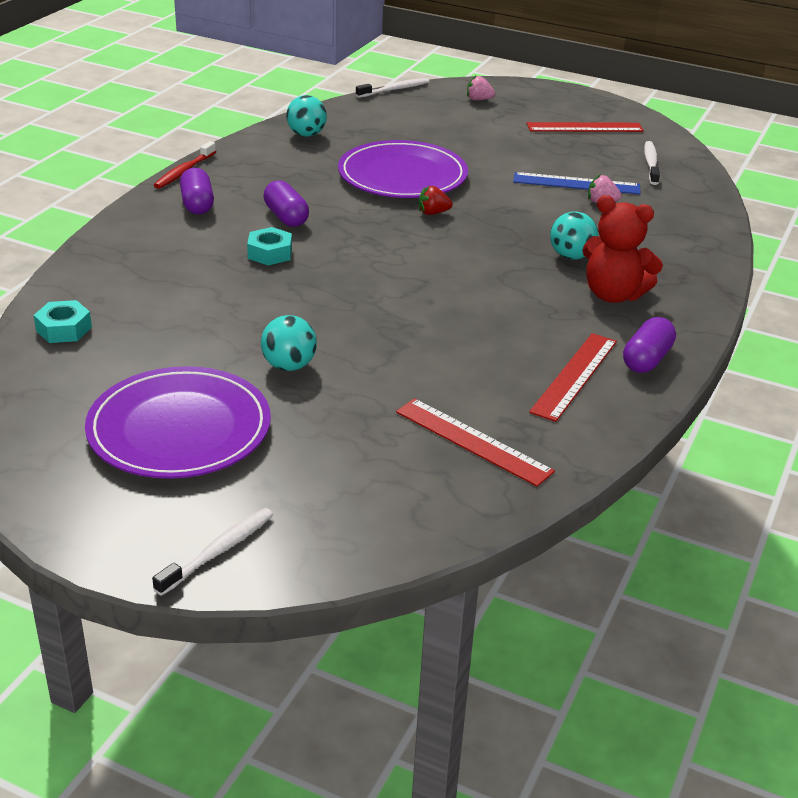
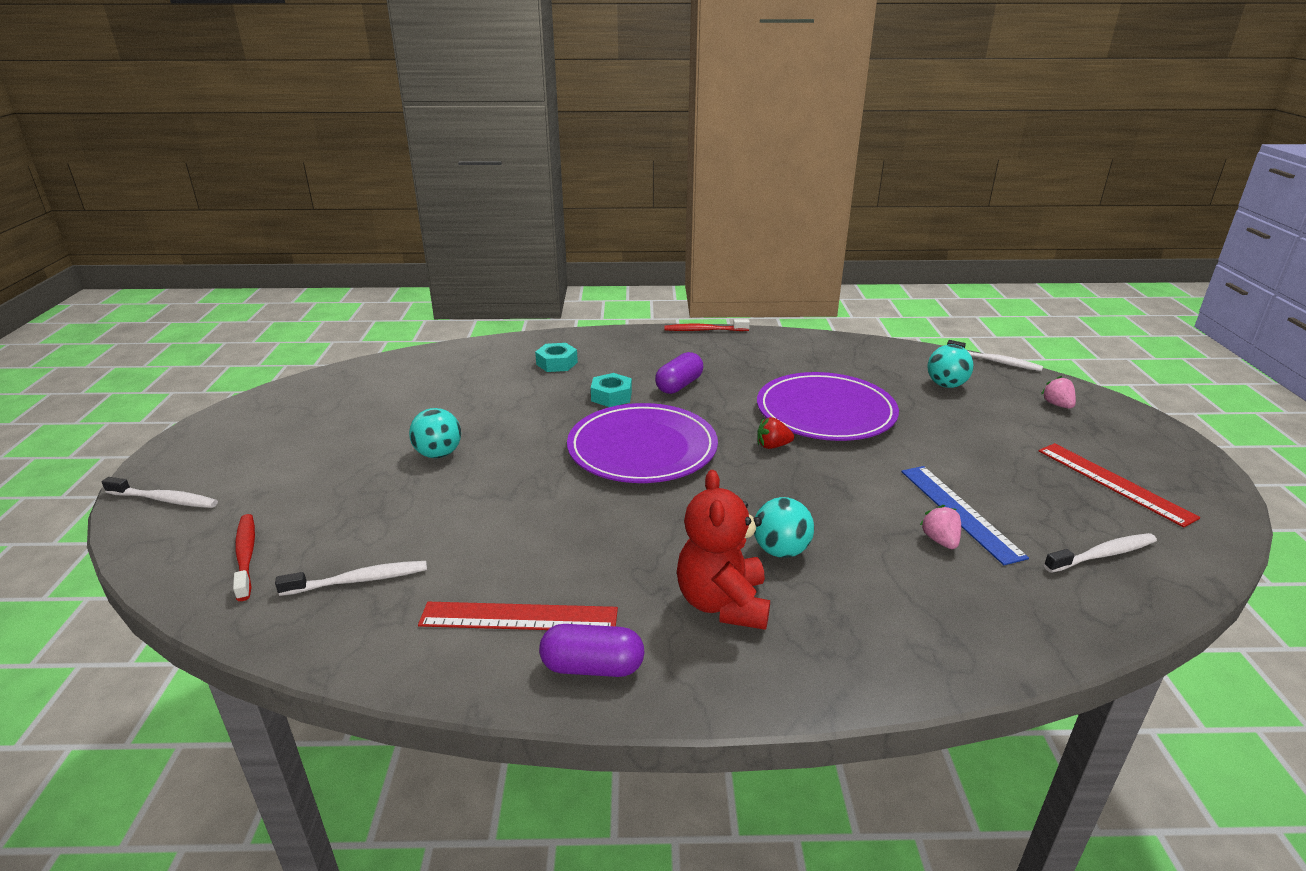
camera: 65 degrees right, 5 degrees down
(64, 329) = (436, 362): turquoise nut -> turquoise nut (557, 363)
(179, 429) = (325, 438): purple plate -> purple plate (642, 448)
(197, 204) = (658, 349): purple capsule -> none
(306, 134) = (837, 352): turquoise ball -> turquoise ball (946, 385)
(383, 501) = (246, 556): none -> red toothbrush
(433, 213) = (772, 446): red strawberry -> red strawberry turned 60 degrees counterclockwise
(472, 441) = (359, 580): red ruler -> white toothbrush

